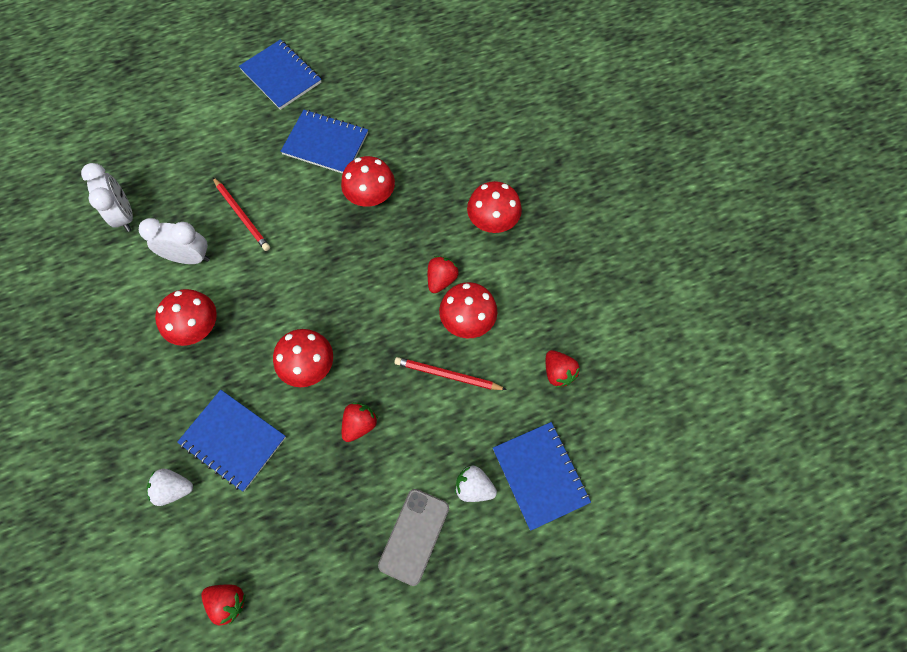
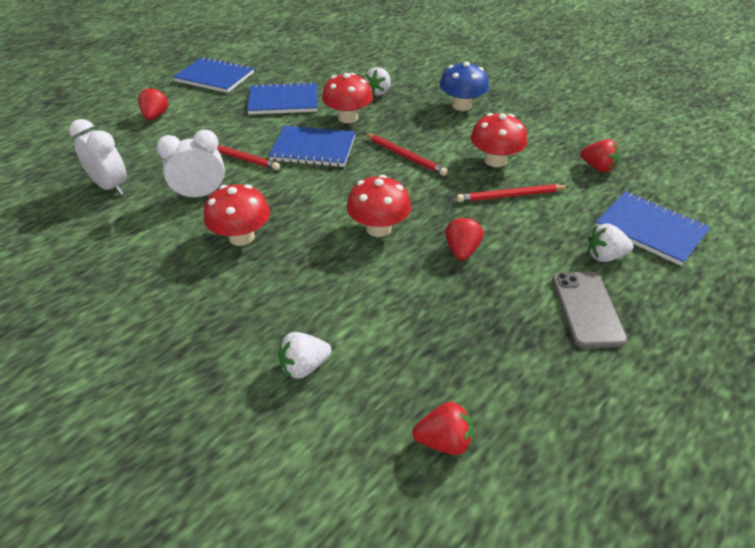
camera: 25 degrees left, 25 degrees down
(233, 440) = (343, 304): blue notebook -> blue notebook (313, 149)
(389, 278) = (405, 156): none -> red pencil
(424, 164) = (378, 92): none -> white strawberry
(441, 279) = (451, 145): red strawberry -> red strawberry (155, 116)
(492, 221) = (461, 106): red mushroom -> blue mushroom

